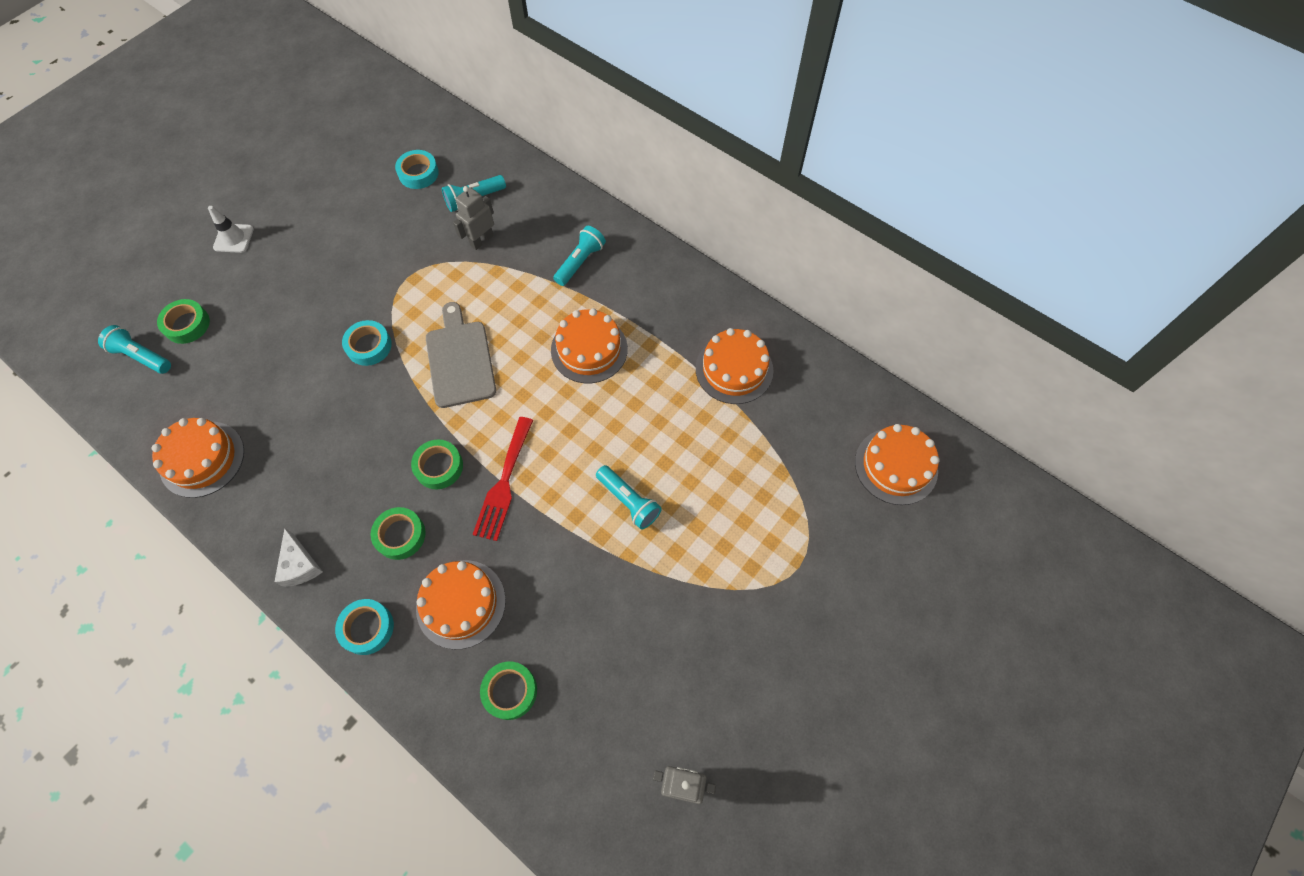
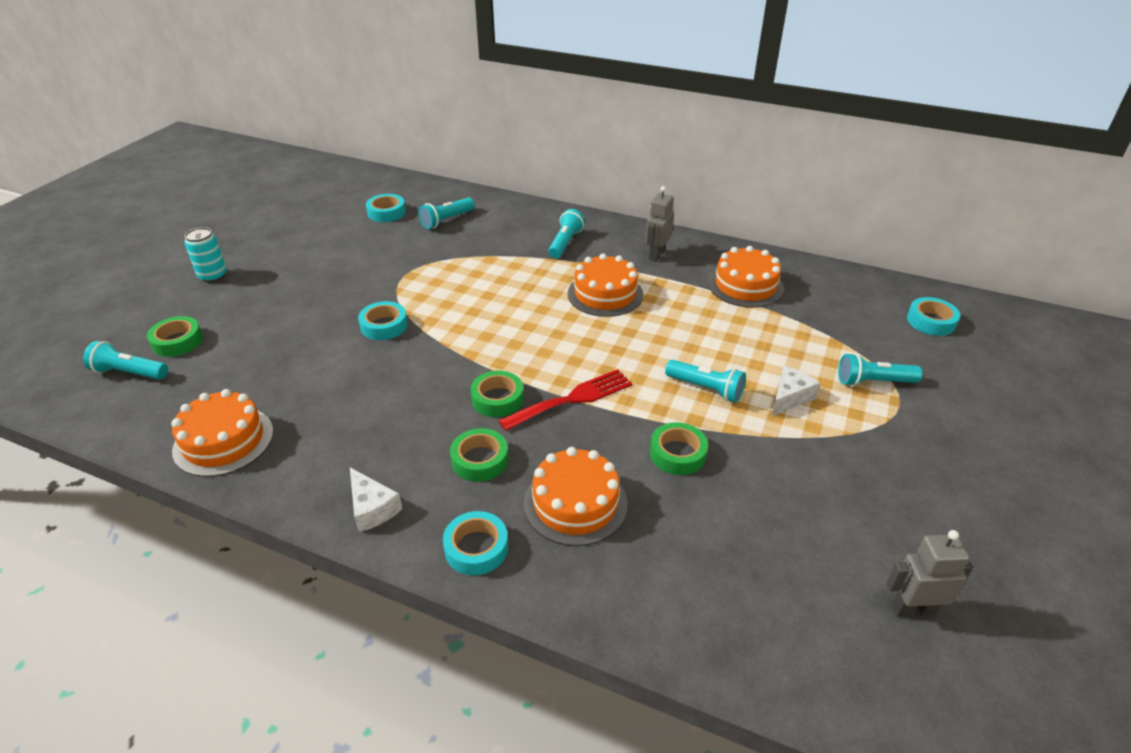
camera: 15 degrees left, 25 degrees down
(234, 238) = (213, 276): white traffic cone -> turquoise can
(460, 360) = (482, 320): grey cutting board -> none
(481, 240) = (466, 243): grey robot -> grey robot (656, 255)
(504, 483) = (572, 399): red fork -> red fork turned 120 degrees counterclockwise
(510, 691) = (671, 569): green tape -> green tape (677, 454)
(700, 531) = (790, 397): none -> white cheese
(790, 532) = (873, 382): none -> turquoise flashlight
(896, 466) = (931, 321): orange cake -> turquoise tape

